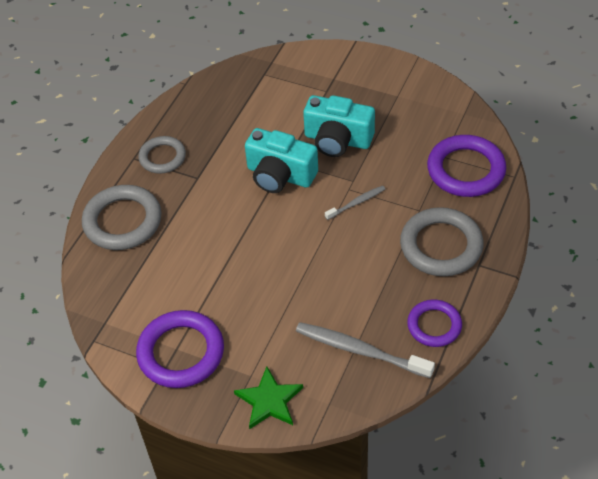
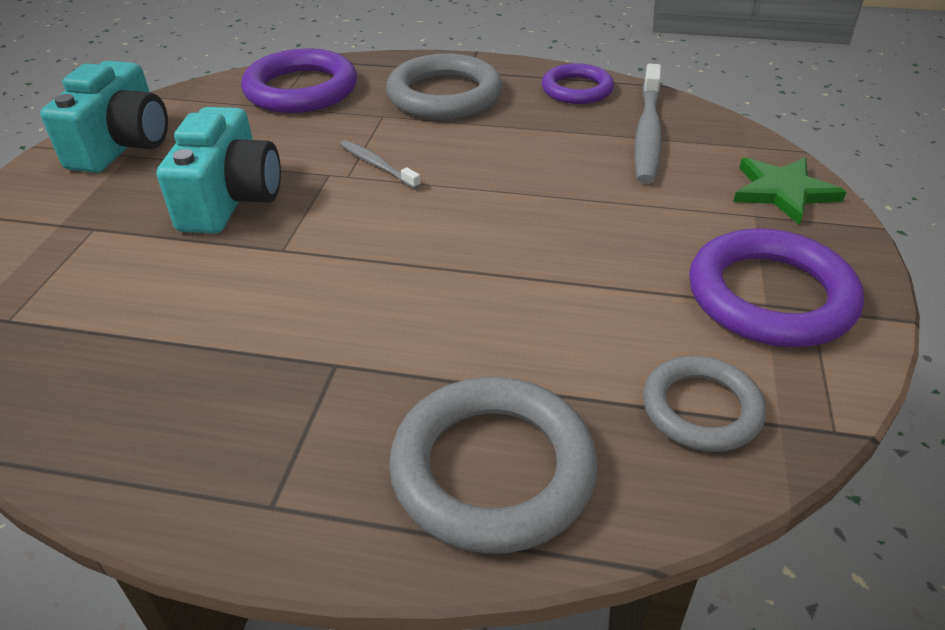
camera: 105 degrees left, 10 degrees down
(162, 157) = (270, 442): grey ring -> grey ring (701, 409)
(280, 175) = (321, 250): turquoise camera -> turquoise camera (122, 145)

